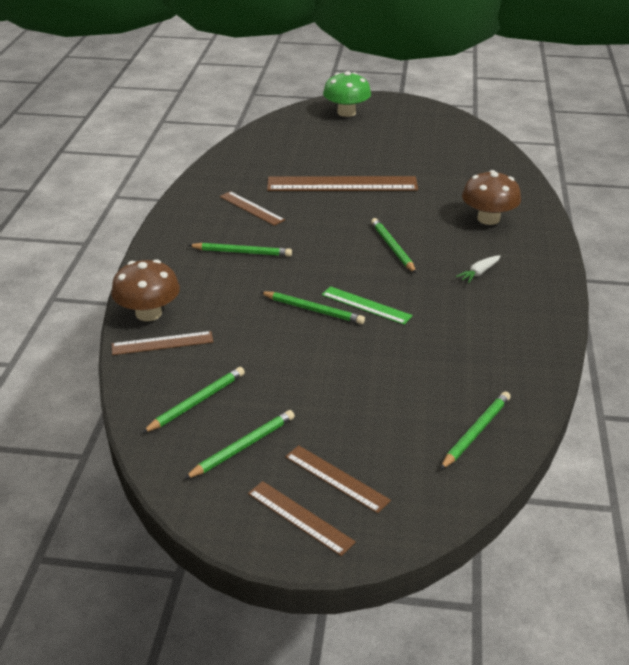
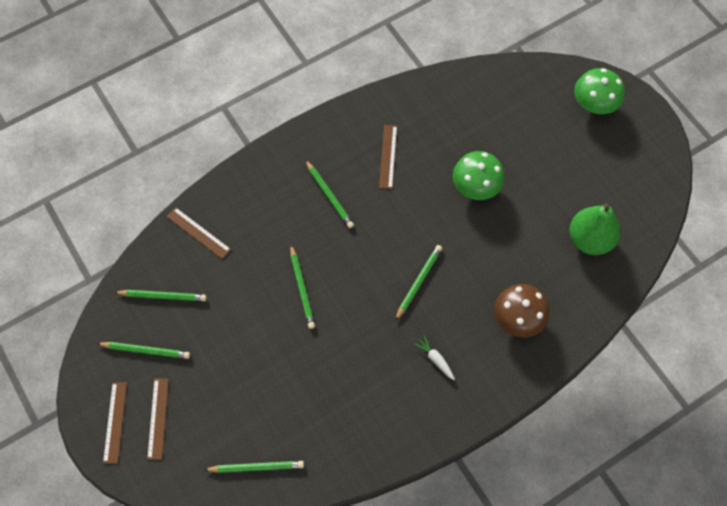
camera: 50 degrees right, 30 degrees up
(148, 313) = (220, 200): brown mushroom -> none
(342, 184) = (476, 186): brown ruler -> green mushroom
(366, 305) = (334, 315): green ruler -> none
(457, 161) = (589, 239): none -> green pear
(479, 273) = (435, 359): white carrot -> white carrot turned 45 degrees clockwise

